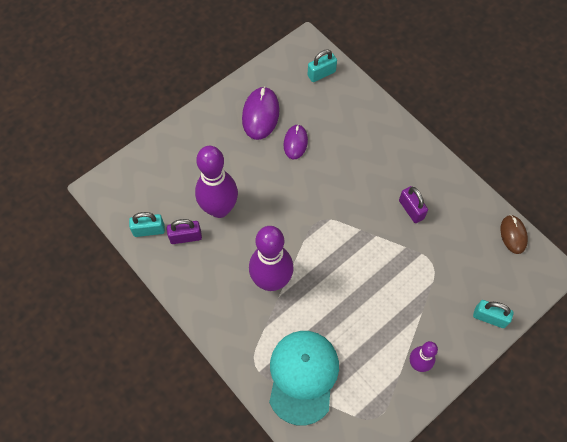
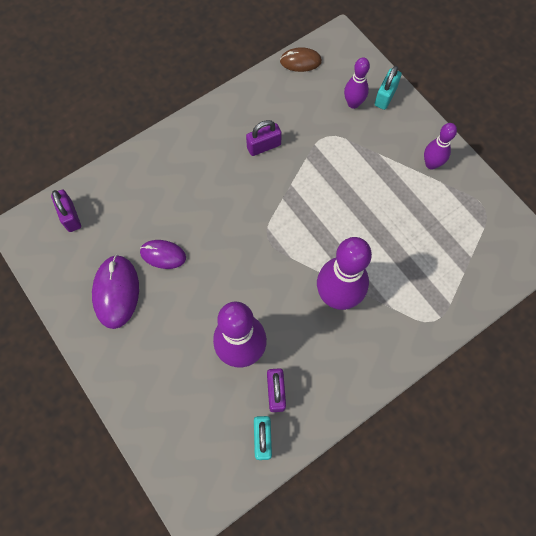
camera: 85 degrees left, 5 degrees up
(260, 114) = (116, 292): purple mouse -> purple mouse turned 75 degrees clockwise
(303, 376) = (445, 273): turquoise cap -> none
(321, 74) = (70, 216): turquoise padlock -> purple padlock
(474, 286) = (353, 103): none -> purple bowling pin

